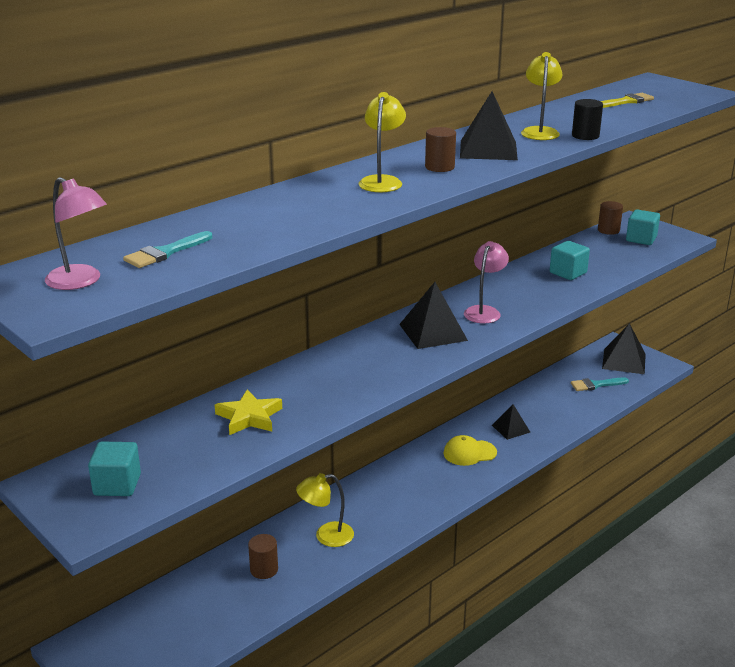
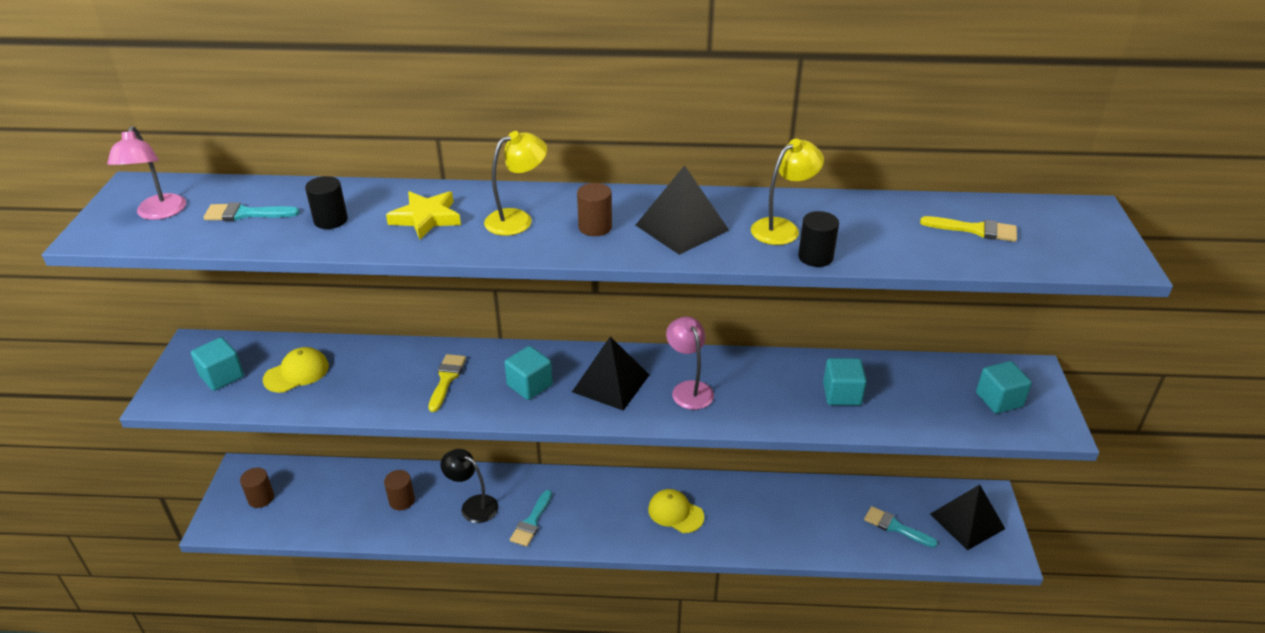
camera: 45 degrees right, 10 degrees up
(185, 447) = (296, 373): none -> yellow cap
(248, 229) = (330, 220): none -> black cylinder
(249, 417) = (366, 375): yellow star -> yellow star (426, 218)
(317, 387) = (446, 379): none -> yellow brush
(326, 536) = (473, 505): yellow lamp -> black lamp
(383, 360) = (529, 385): none -> turquoise cube
(385, 517) = (531, 522): none -> turquoise brush
(484, 311) = (689, 389): pink lamp -> pink lamp turned 90 degrees counterclockwise
(510, 428) = (744, 515): black pyramid -> none
(608, 230) = (980, 368): brown cylinder -> brown cylinder (261, 498)

